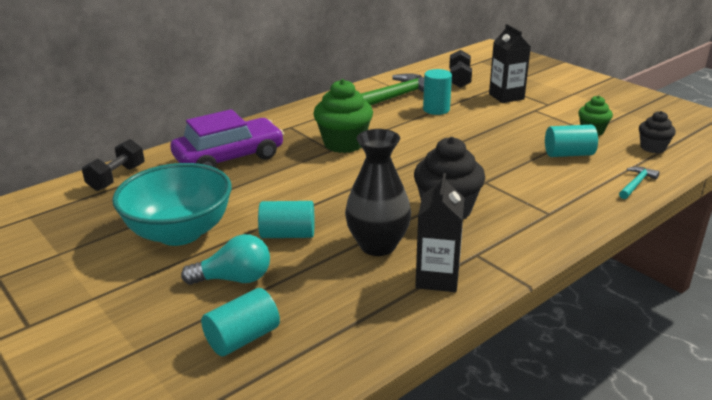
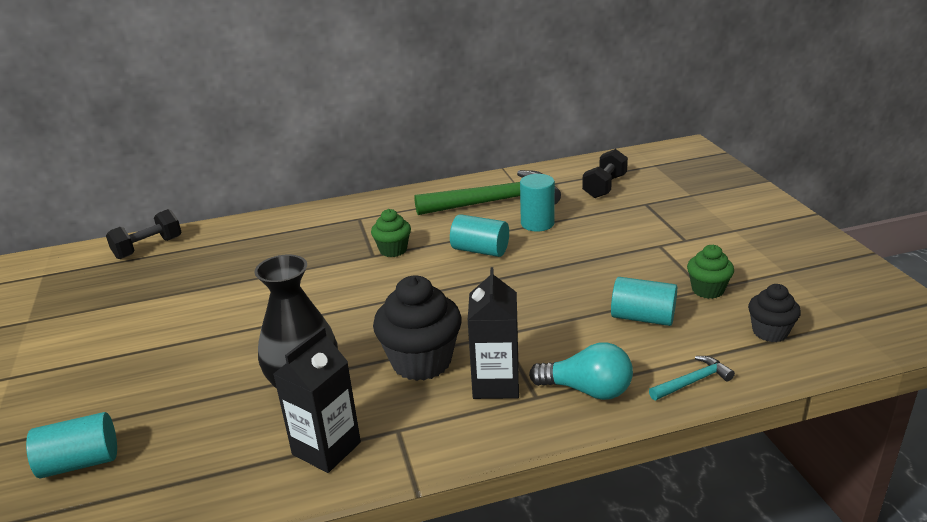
camera: 25 degrees right, 0 degrees up
(180, 232) = (142, 323): turquoise bowl -> none
(229, 157) = (266, 245): purple car -> none
(234, 279) = (137, 391): turquoise light bulb -> turquoise light bulb (587, 390)
(288, 234) = (233, 351): turquoise cylinder -> turquoise cylinder (480, 250)
(344, 143) = (393, 250): green cupcake -> green cupcake, size x0.57
(506, 96) = (640, 220): black carton -> black carton (496, 384)

